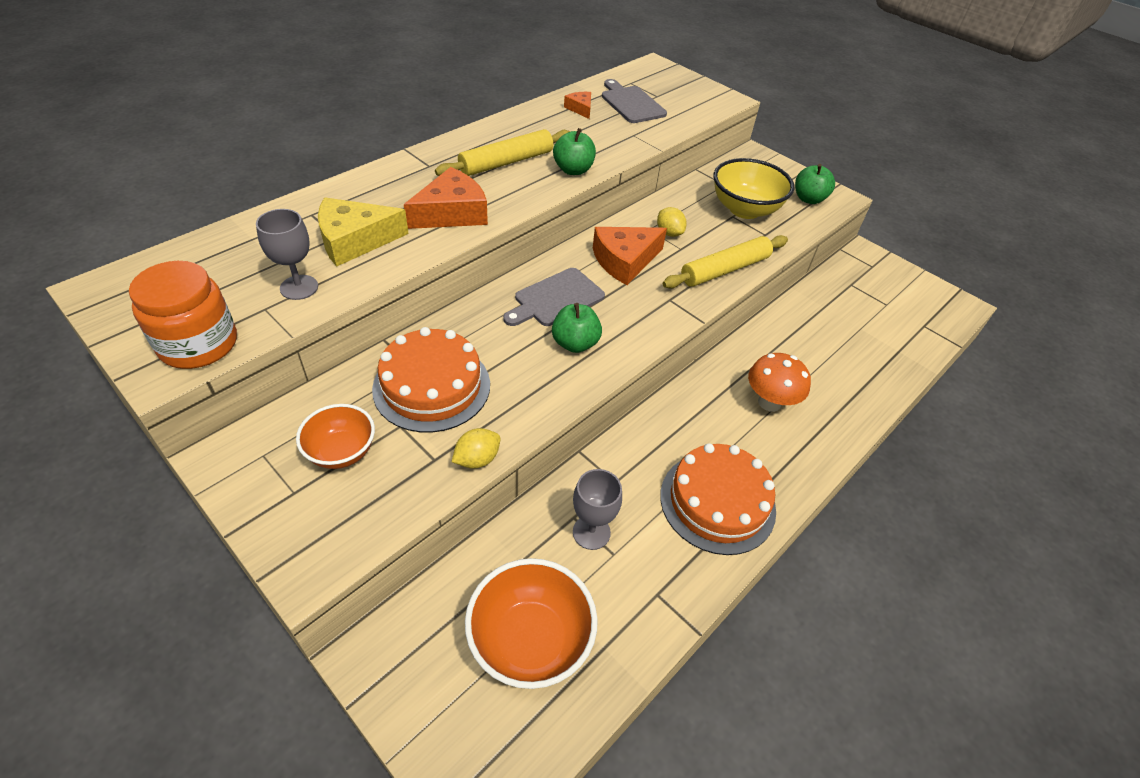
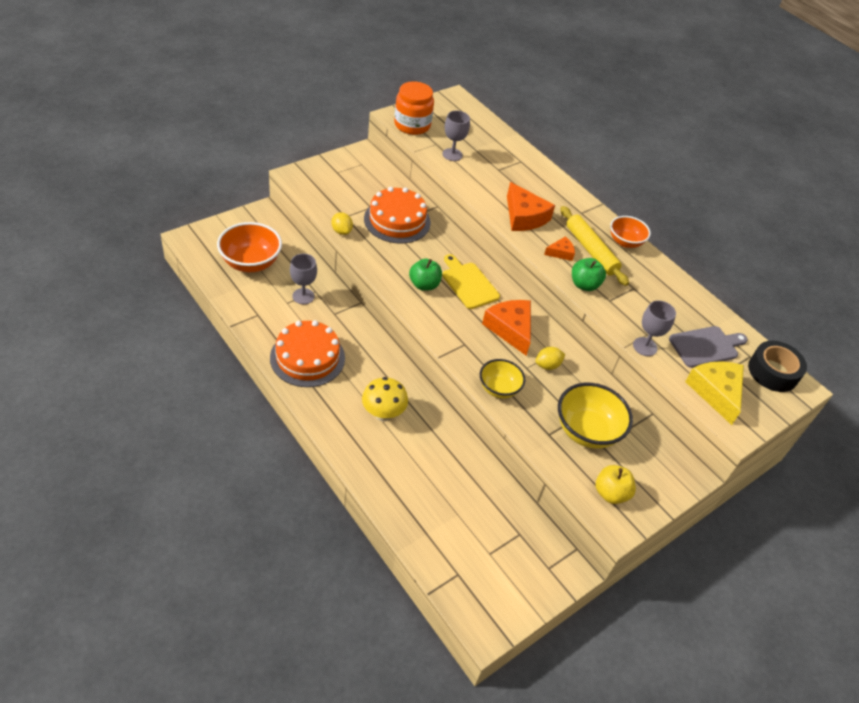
camera: 95 degrees right, 0 degrees up
(341, 452) = (358, 187): orange bowl -> orange bowl (625, 242)
(355, 240) = (494, 175): yellow cheese -> yellow cheese (716, 392)
(556, 299) = (468, 284): grey cutting board -> yellow cutting board
(580, 109) = (686, 308): orange cheese -> orange cheese (561, 253)
(645, 74) = (773, 372): none -> black tape
(653, 137) = (645, 346): none -> grey goblet
(725, 270) = (499, 388): yellow rolling pin -> yellow bowl
(769, 402) = (383, 414): orange mushroom -> yellow mushroom
(808, 199) = (610, 493): green apple -> yellow apple

